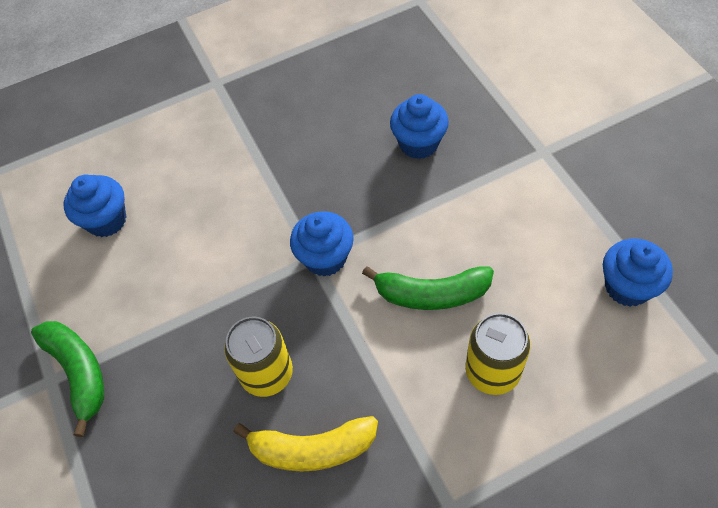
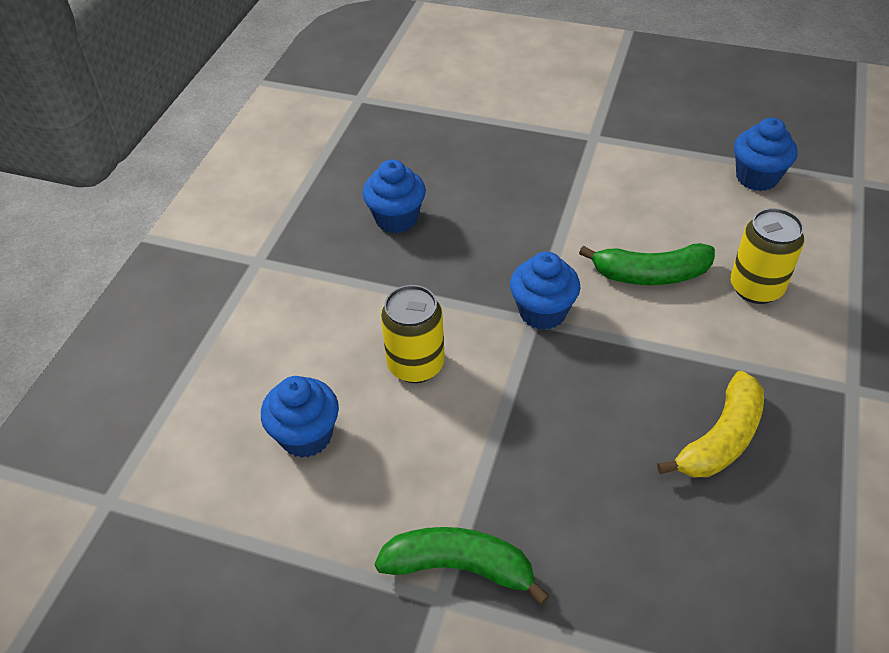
camera: 50 degrees left, 10 degrees down
(267, 374) = (616, 422): yellow can -> yellow can (416, 365)
(419, 143) = (500, 189): blue cupcake -> blue cupcake (396, 219)
(431, 294) = (650, 274): green banana -> green banana turned 45 degrees clockwise

